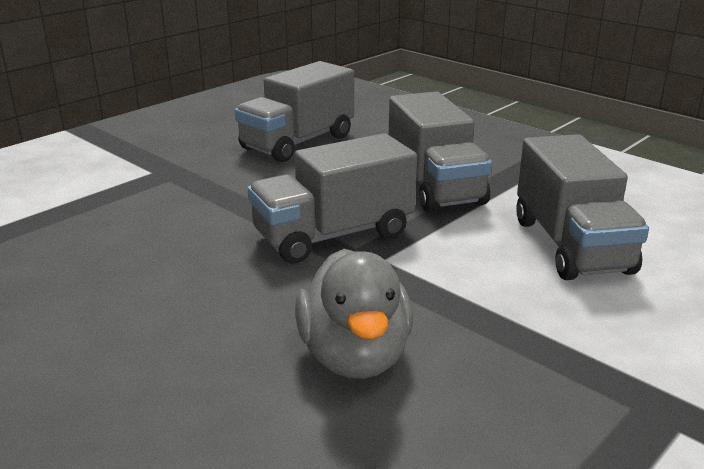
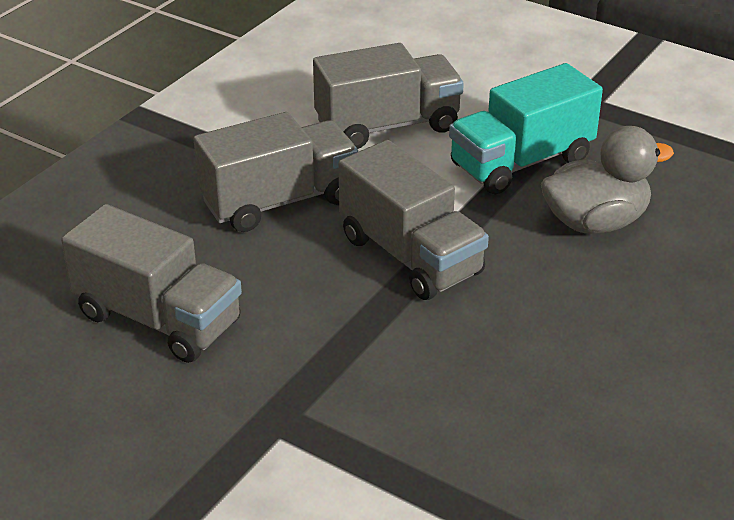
camera: 100 degrees left, 10 degrees up
(495, 322) = (521, 162): none -> turquoise truck

